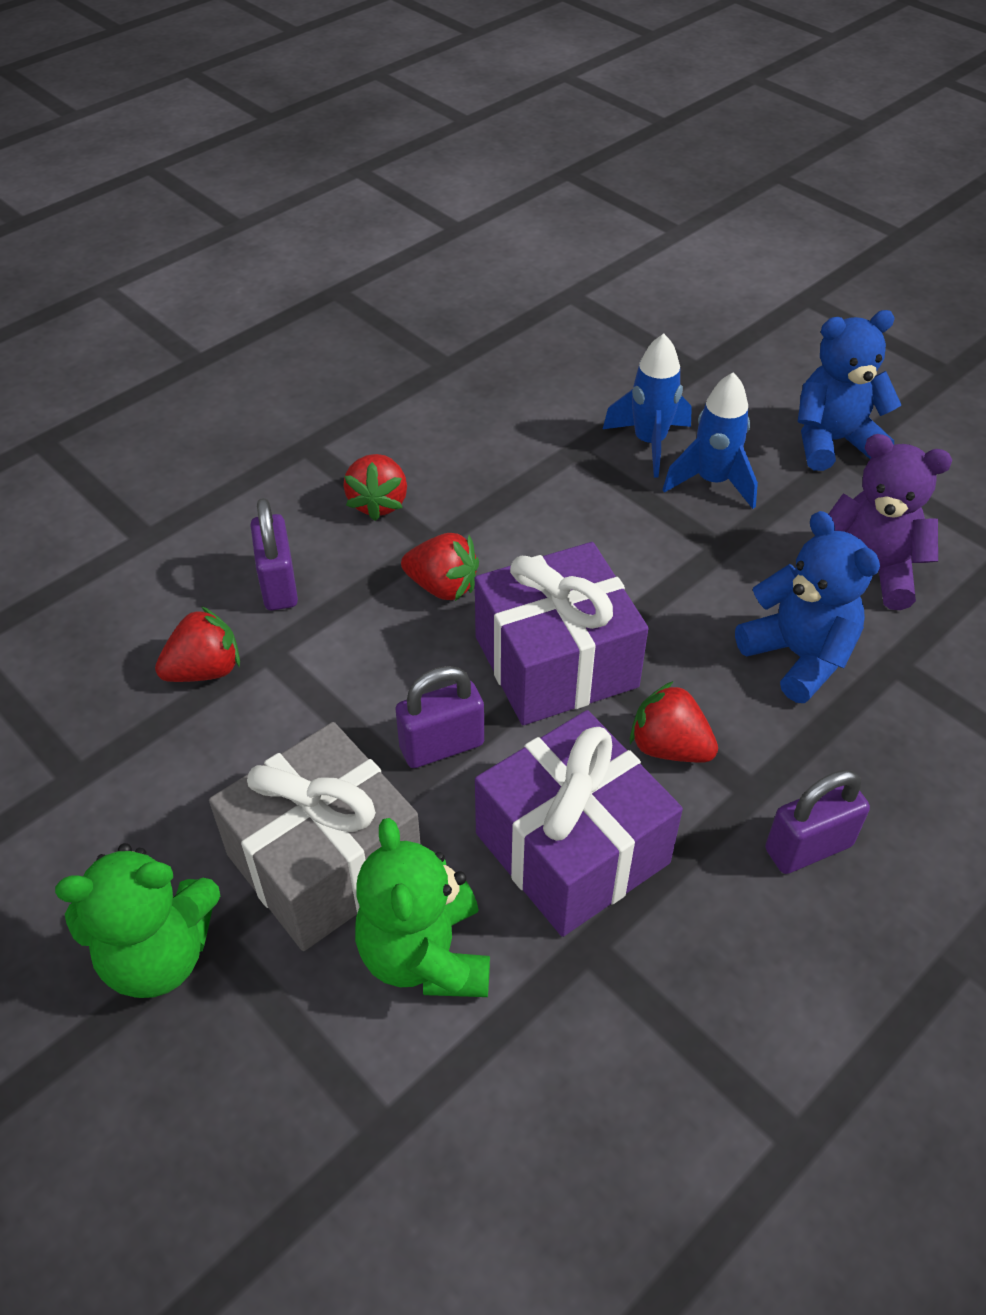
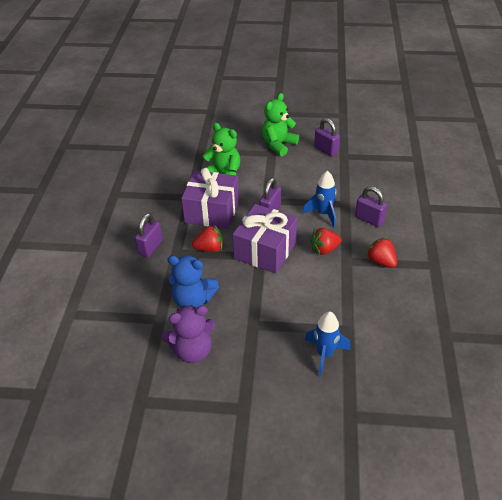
camera: 140 degrees right, 5 degrees down
(83, 829) = (326, 150): none -> purple padlock
(205, 670) = (352, 190): red strawberry -> none
(324, 861) = (267, 176): grey gift -> none
(712, 482) = (282, 352): blue rocket -> blue rocket (323, 214)
(833, 441) = (253, 413): blue teddy bear -> none

